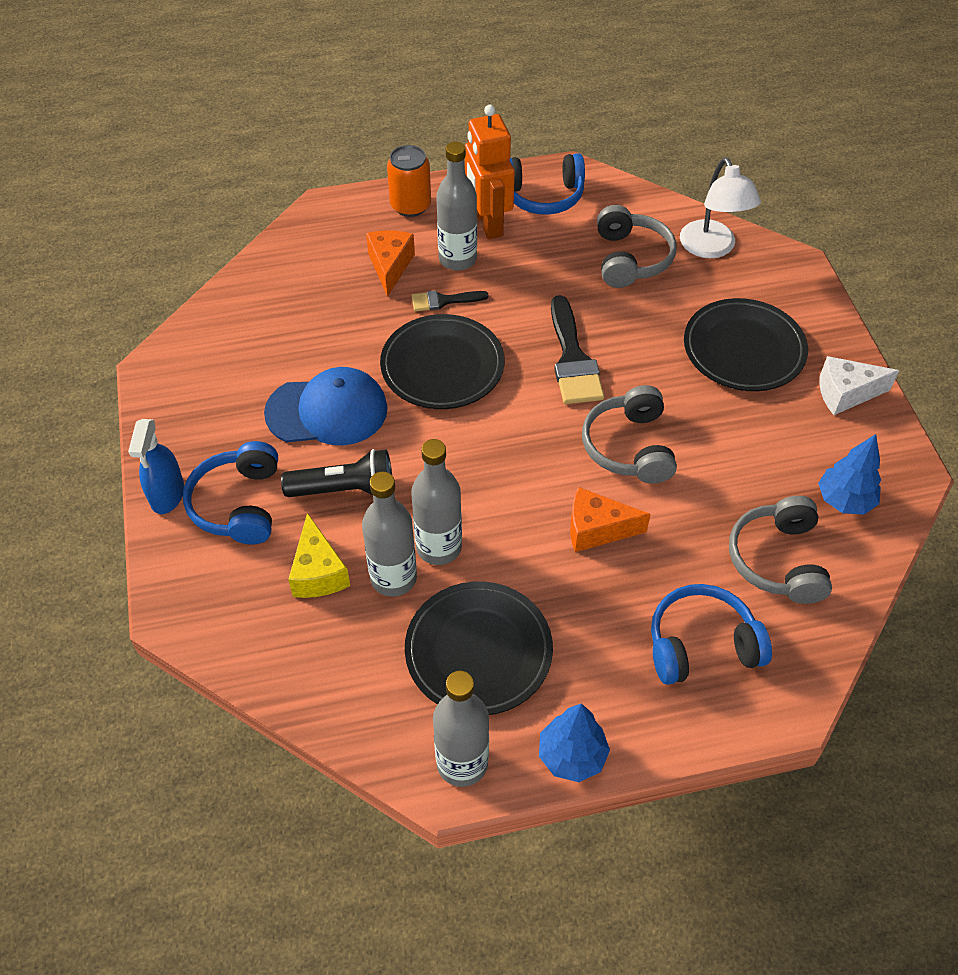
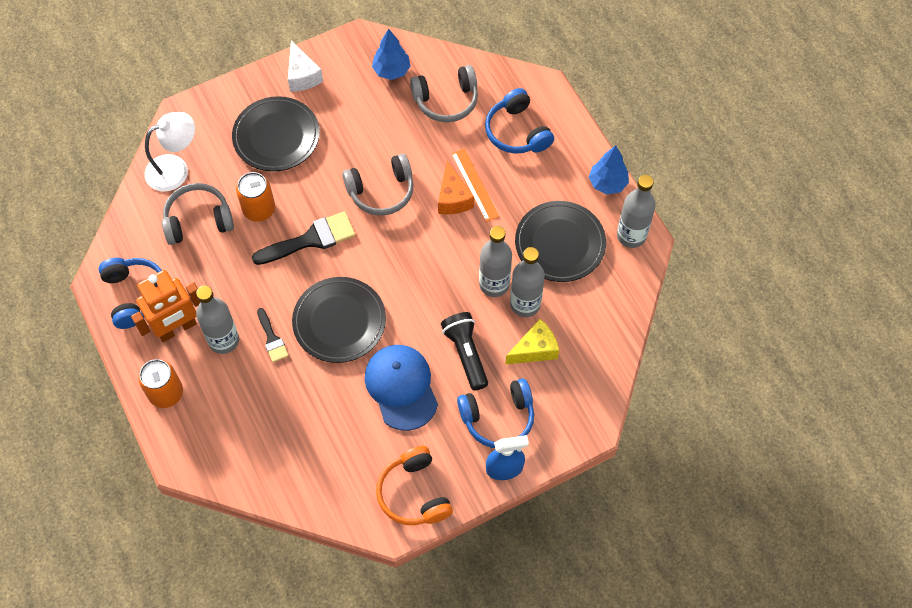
camera: 105 degrees left, 10 degrees up
(184, 396) = (414, 493): none -> orange headphones
(390, 266) = (242, 388): orange cheese -> none
(614, 562) = (475, 185): none -> orange ruler
(632, 316) = (259, 209): none -> orange can

